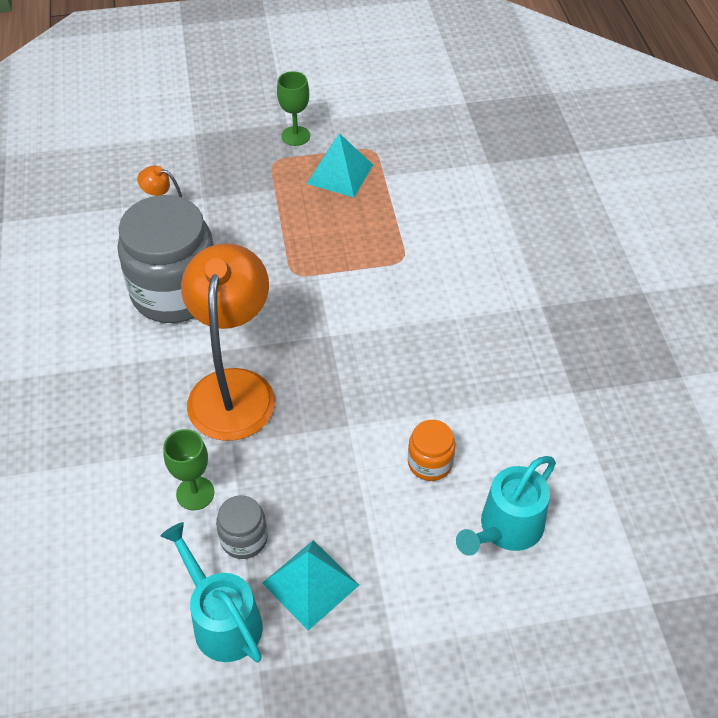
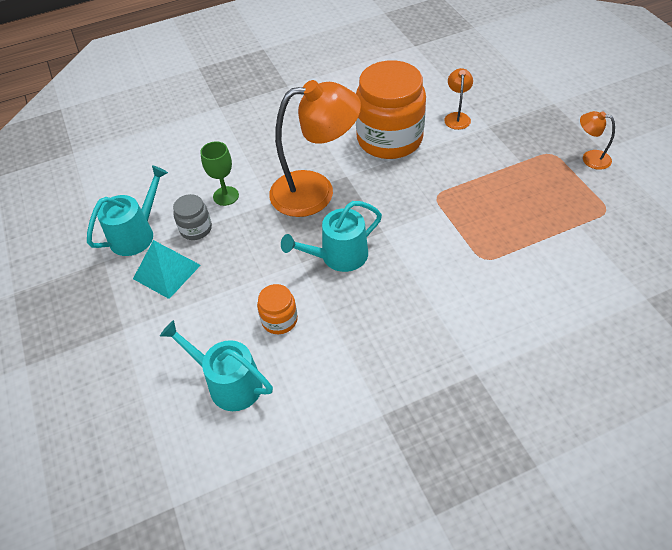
camera: 80 degrees right, 0 degrees up
(175, 292) = (389, 139): grey jar -> orange jar
(295, 136) = (590, 158): green goblet -> orange lamp
(340, 174) = (562, 196): turquoise pyramid -> none
(353, 386) = (338, 256): none -> turquoise watering can

